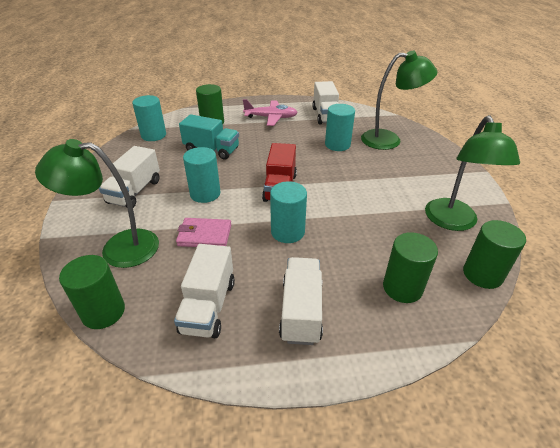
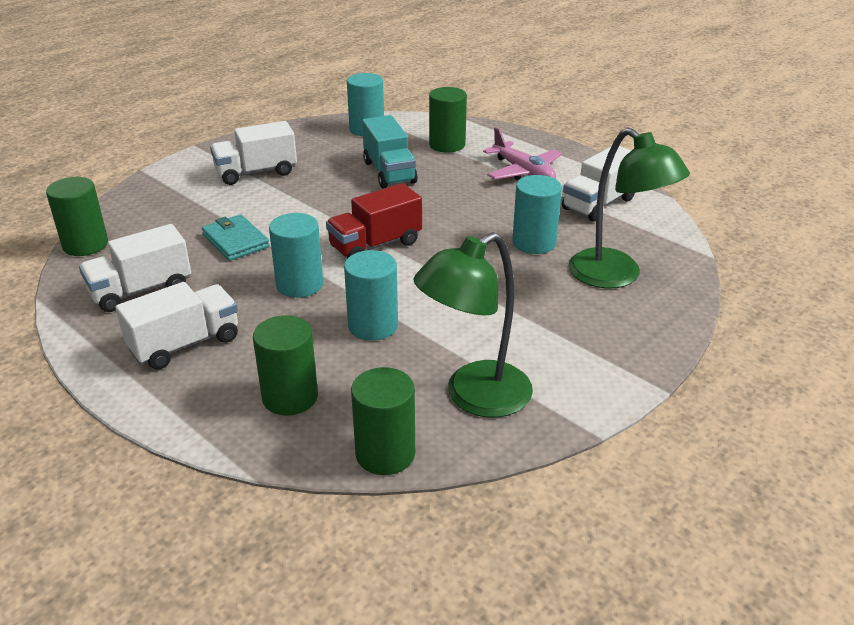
camera: 50 degrees right, 5 degrees down
(118, 248) = (167, 209): green lamp -> none
(204, 235) = (235, 241): pink wallet -> turquoise wallet
(205, 194) = (303, 208): turquoise cylinder -> turquoise cylinder (373, 326)

